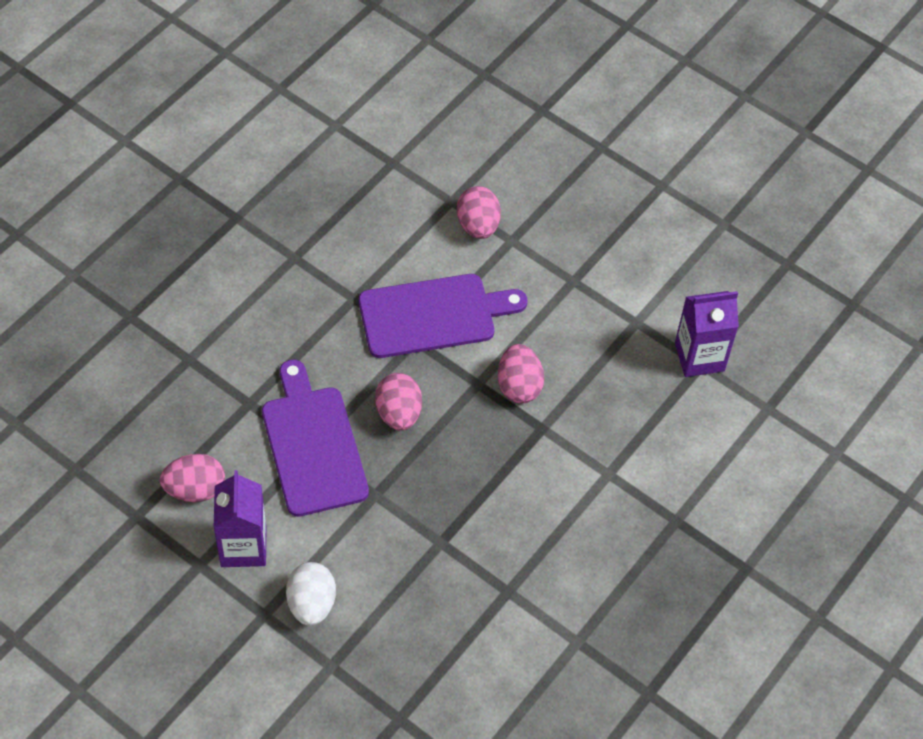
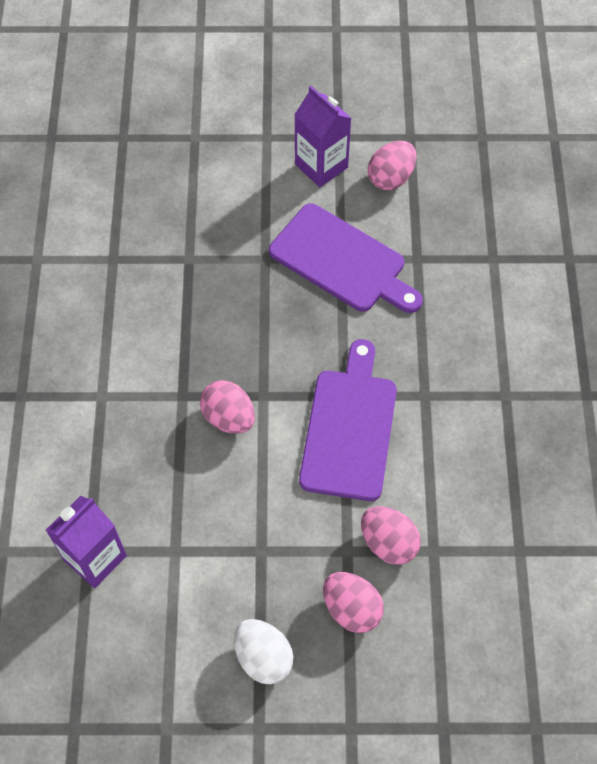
camera: 145 degrees right, 5 degrees up
(311, 604) = (241, 163): white egg -> white egg (263, 657)
(398, 413) = (302, 328): pink egg -> pink egg (351, 608)
(433, 315) = (349, 428): purple cutting board -> purple cutting board turned 150 degrees clockwise

